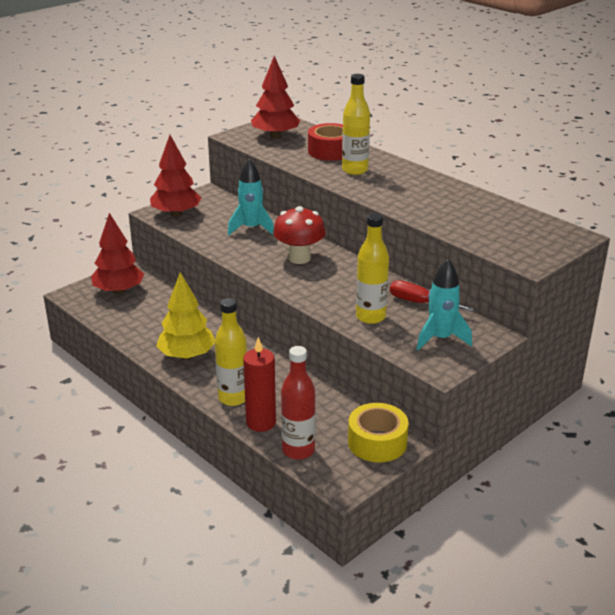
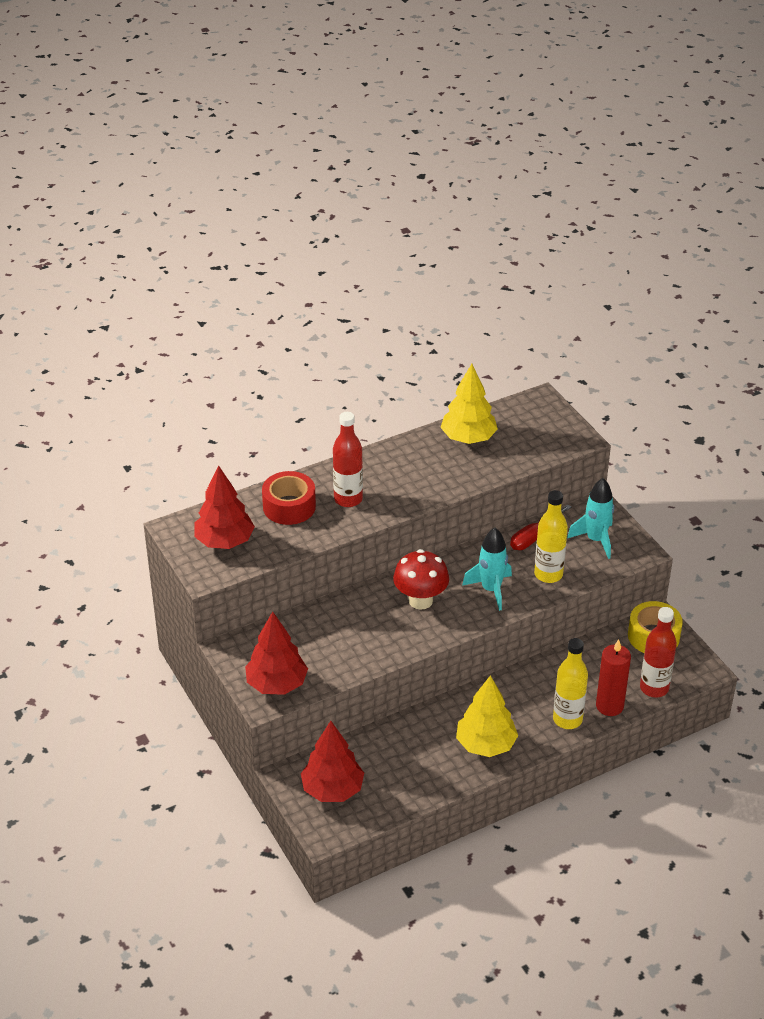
camera: 75 degrees left, 10 degrees up
(251, 228) = (339, 626): turquoise rocket -> turquoise rocket (491, 590)
(355, 170) = (348, 499): yellow bottle -> red bottle
(480, 208) = (468, 438): none -> yellow tree

